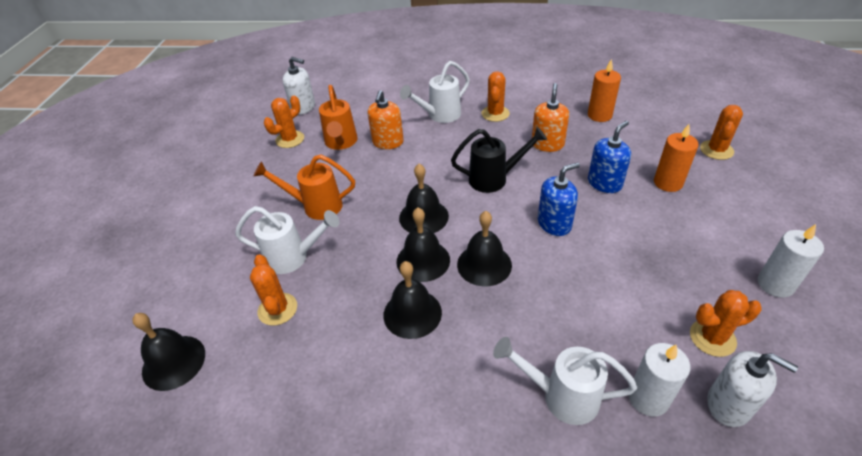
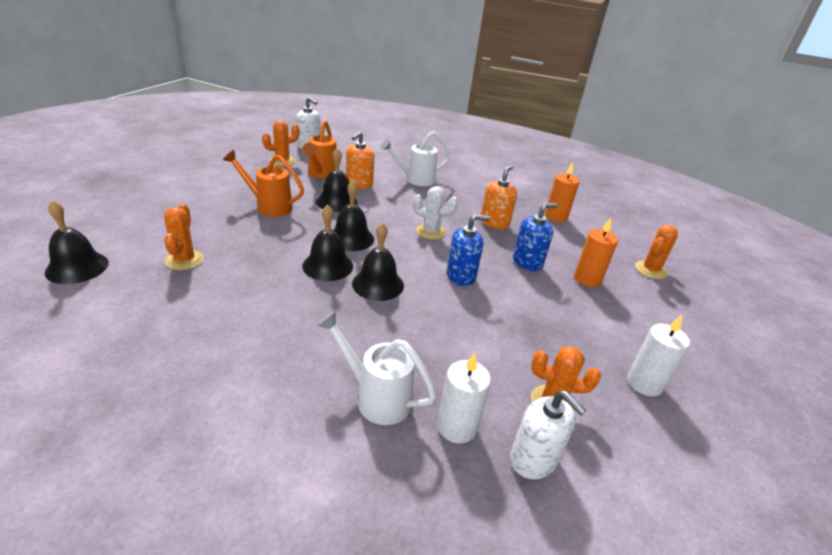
camera: 10 degrees right, 10 degrees down
(294, 258) = (225, 232): white watering can -> none
(412, 313) = (291, 297): black bell -> black bell (336, 202)
(495, 114) = (463, 191): orange cactus -> none
(495, 179) = (431, 232): black watering can -> white cactus

